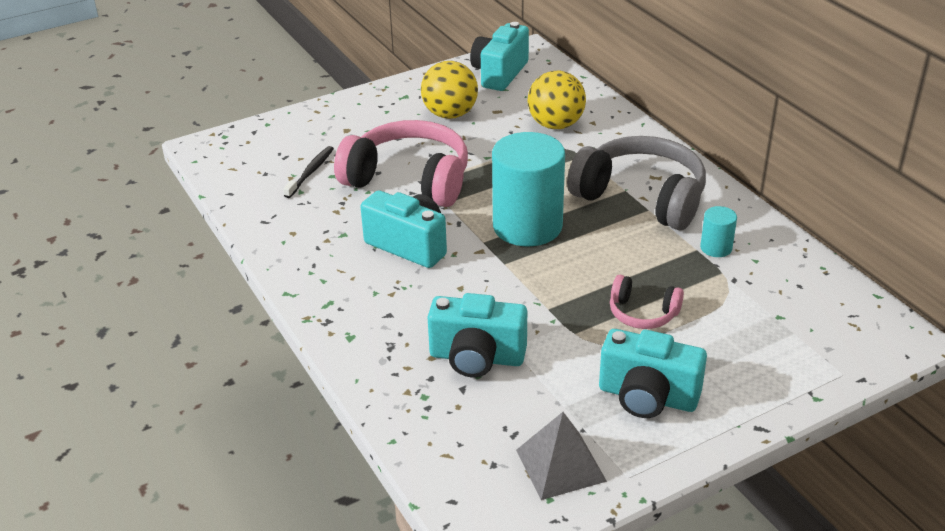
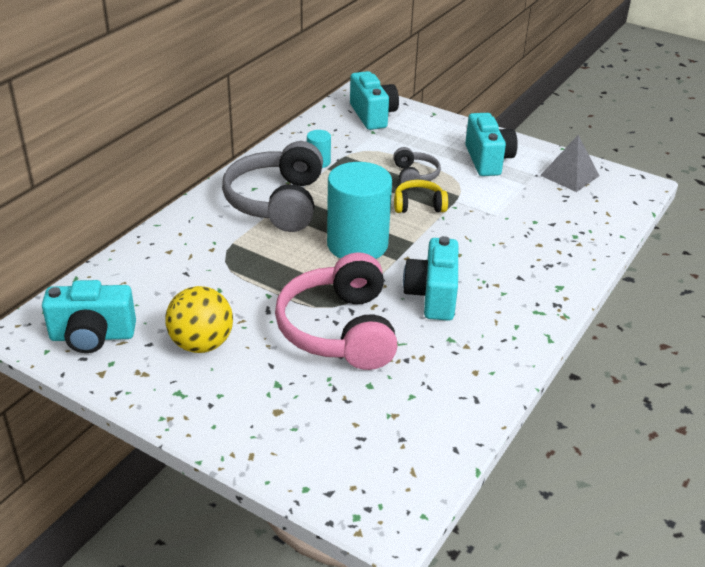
camera: 120 degrees left, 0 degrees up
(310, 172) = (375, 403): black toothbrush -> none
(477, 357) = (520, 226): turquoise camera -> turquoise camera (373, 115)
(555, 125) = (186, 270): yellow ball -> none
(574, 293) = (419, 205): none -> yellow headphones
(642, 313) = (414, 176): pink headphones -> grey headphones

